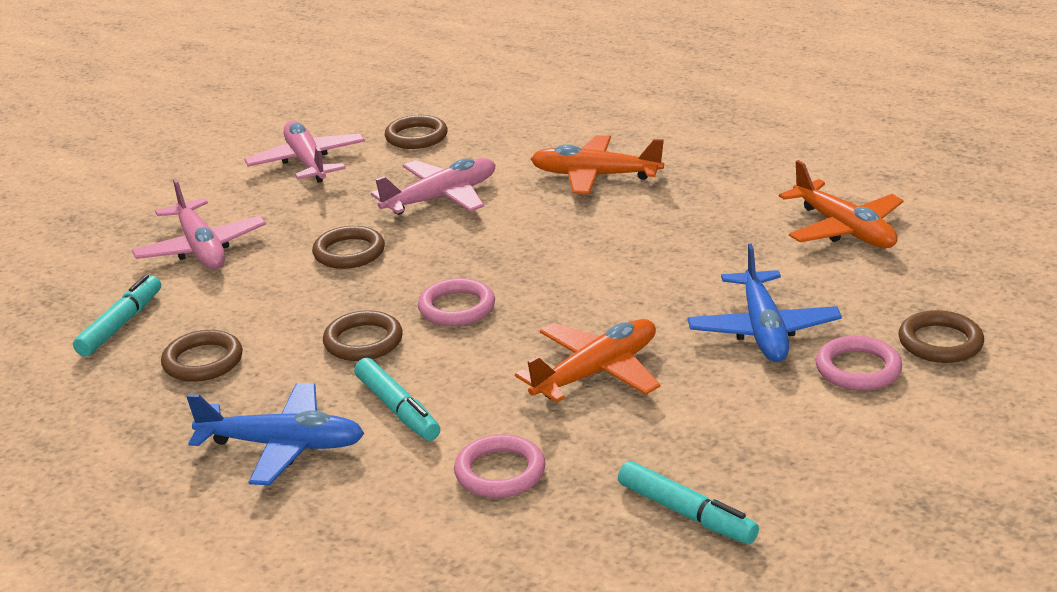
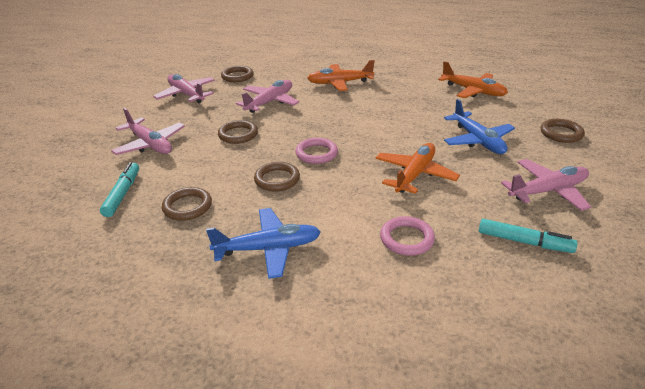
camera: 20 degrees left, 5 degrees up
(397, 409) = (322, 213): turquoise marker -> none
(808, 441) = (548, 191): none -> pink plane
(858, 369) = (537, 151): pink ring -> none

